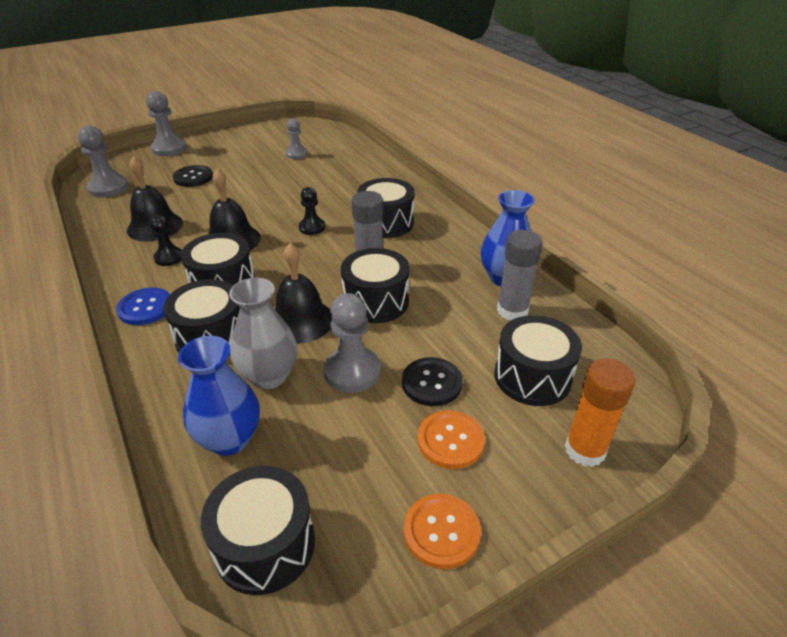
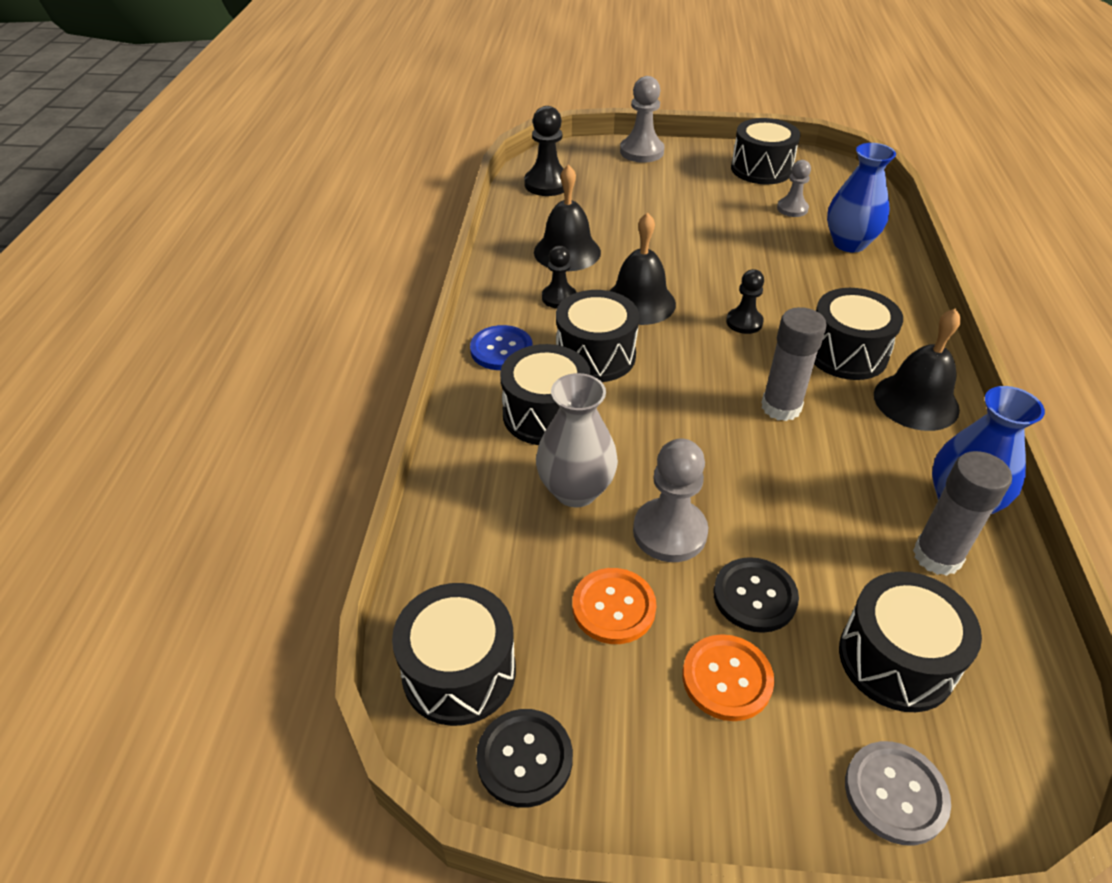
camera: 35 degrees right, 5 degrees up
(108, 188) = (547, 184): grey pawn -> black pawn
(193, 177) = (645, 201): black button -> black button (524, 758)
(229, 439) = (494, 541): blue vase -> blue vase (849, 243)
(300, 321) = (652, 440): black bell -> black bell (916, 401)
(376, 301) = (758, 457): black drum -> black drum (761, 169)
(441, 531) = (642, 774): orange button -> orange button (613, 607)
(585, 450) = (895, 793): orange glue stick -> grey button

